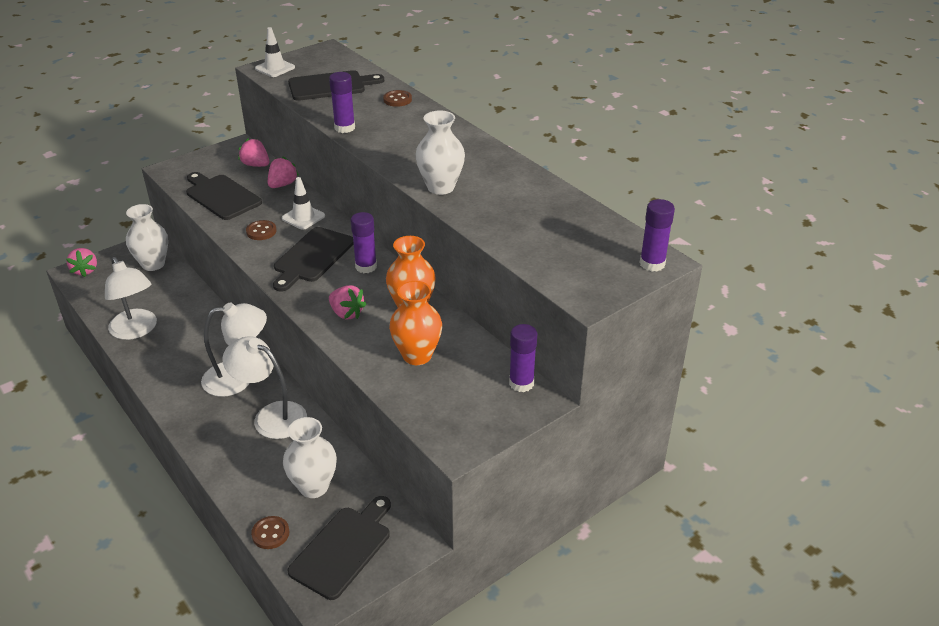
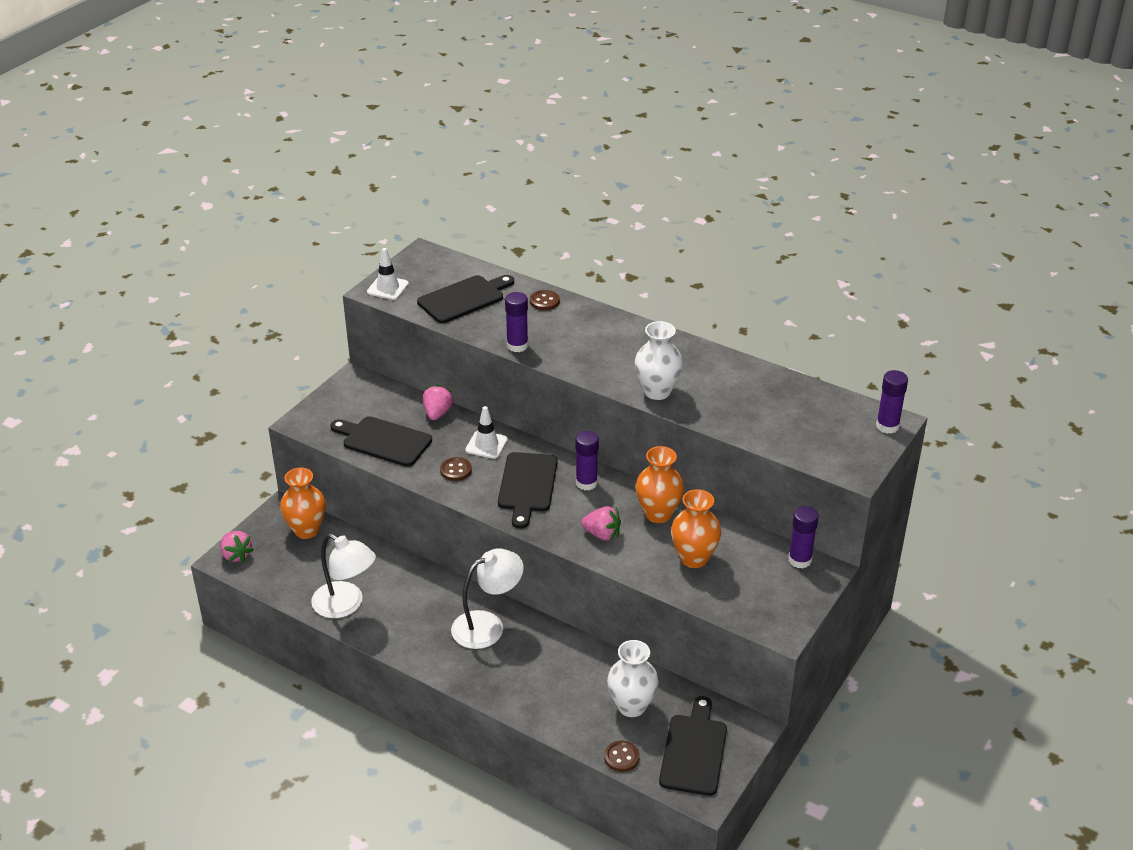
camera: 20 degrees left, 0 degrees up
(153, 264) = (306, 530): white vase -> orange vase
(256, 165) = (392, 397): pink strawberry -> none
(271, 416) = (546, 653): white lamp -> none

